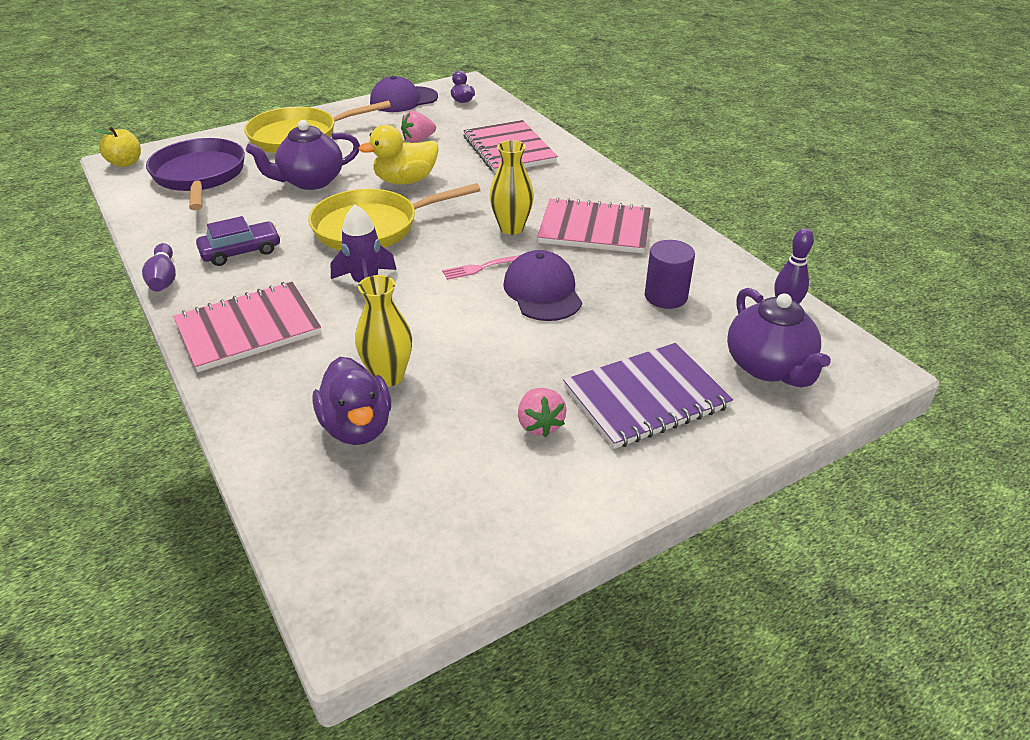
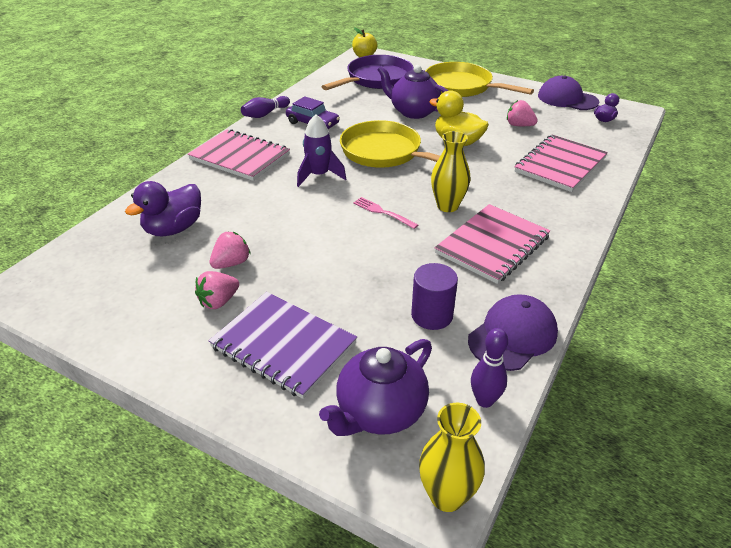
camera: 60 degrees right, 0 degrees up
(388, 376) = (229, 221): yellow vase -> yellow vase (446, 496)
(477, 397) = (231, 263): none -> pink strawberry
(542, 291) = (377, 249): purple cap -> purple cap (512, 336)
(594, 229) = (492, 245): pink notebook -> pink notebook turned 60 degrees clockwise

